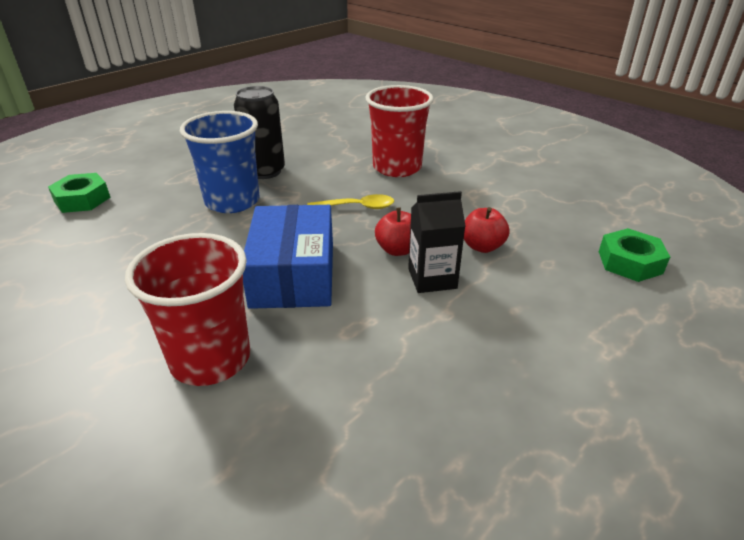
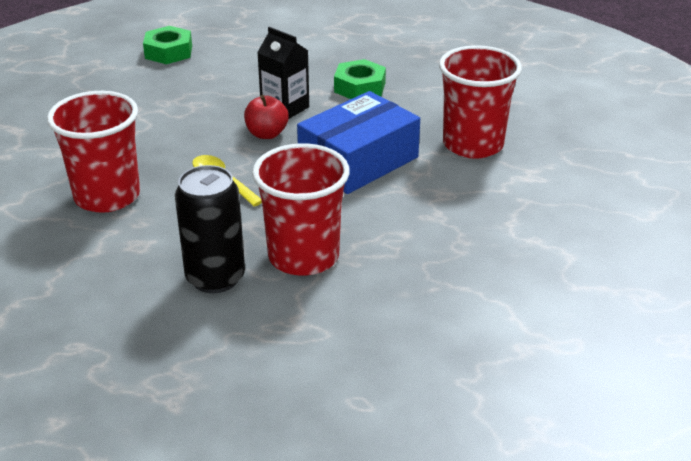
camera: 130 degrees left, 0 degrees up
(82, 199) = (439, 367): green nut -> green nut (360, 87)
(232, 201) = (303, 256): blue cup -> red cup
(482, 246) = (215, 104): red apple -> none

